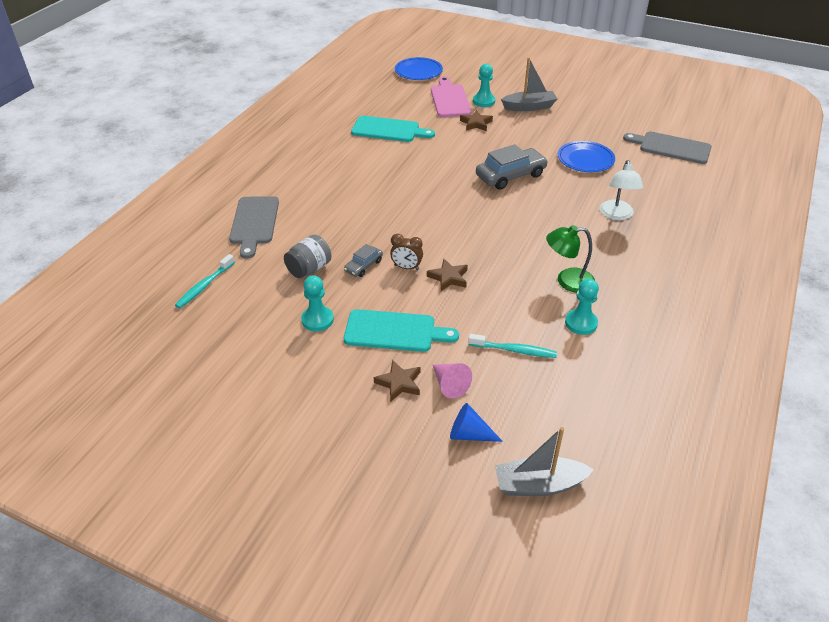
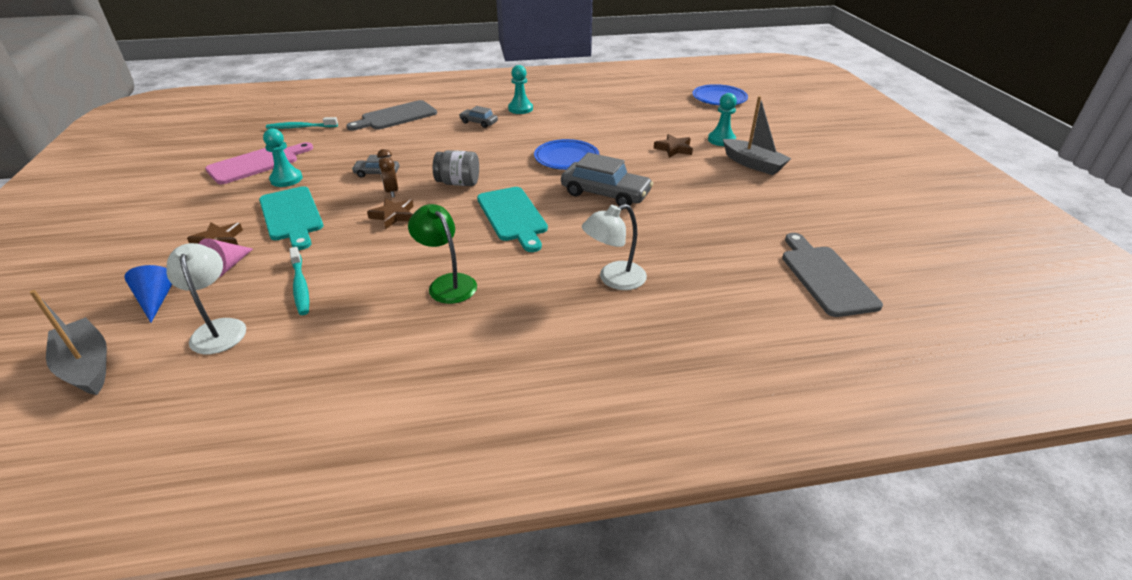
camera: 55 degrees right, 5 degrees down
(309, 269) = (353, 154): grey jar -> grey jar (458, 183)
(326, 185) = (479, 122): none -> grey car
(388, 130) = (599, 118): turquoise cutting board -> turquoise cutting board (512, 216)
(450, 99) = (695, 125): pink cutting board -> pink cutting board (257, 163)
(540, 404) = (218, 329): none -> white lamp
(581, 323) = (376, 315): turquoise pawn -> turquoise pawn (520, 109)
(585, 159) = (701, 226): blue plate -> blue plate (566, 158)

